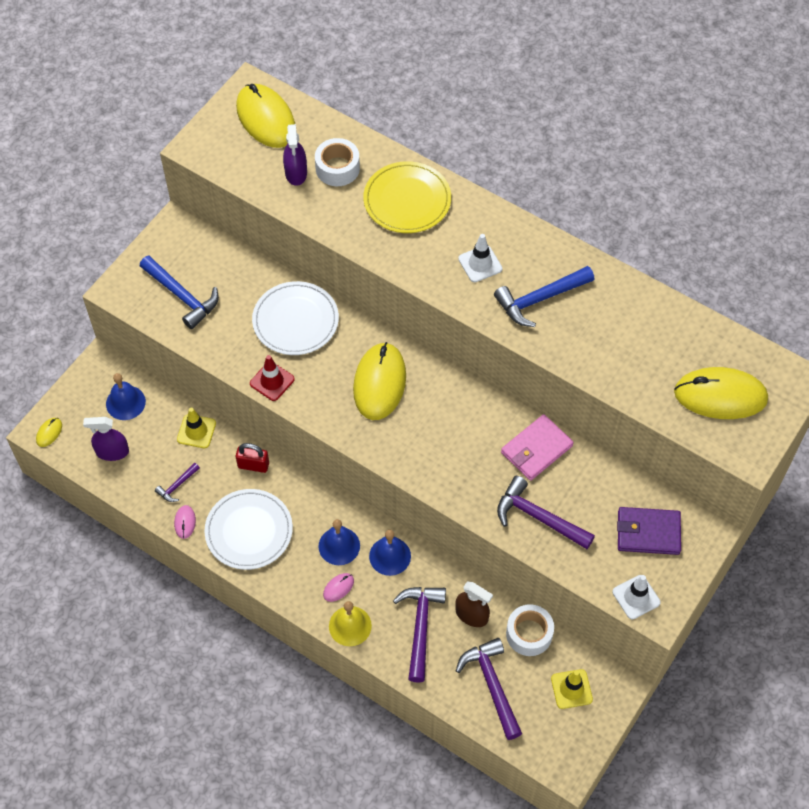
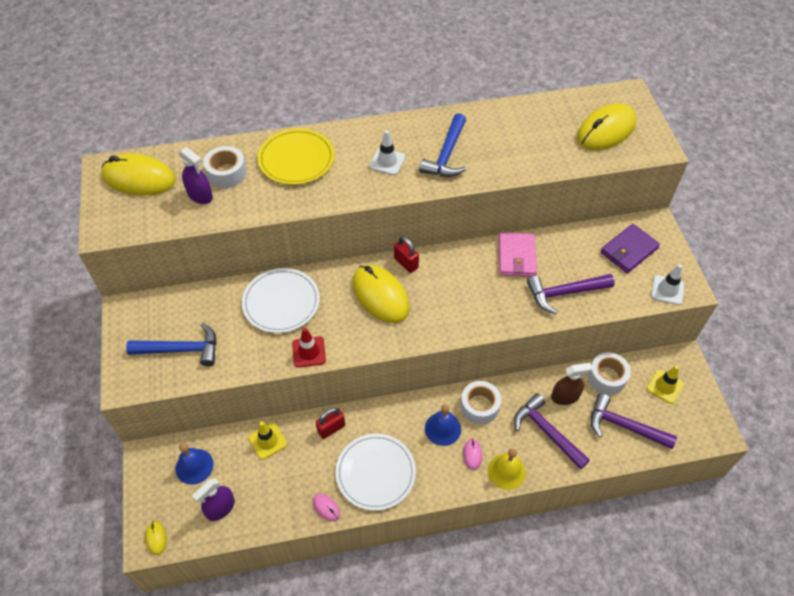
camera: 45 degrees left, 5 degrees down
(177, 485) = (293, 488): purple hammer -> none
(390, 556) = (479, 406): blue bell -> white tape
(433, 373) = (406, 263): none -> red padlock

